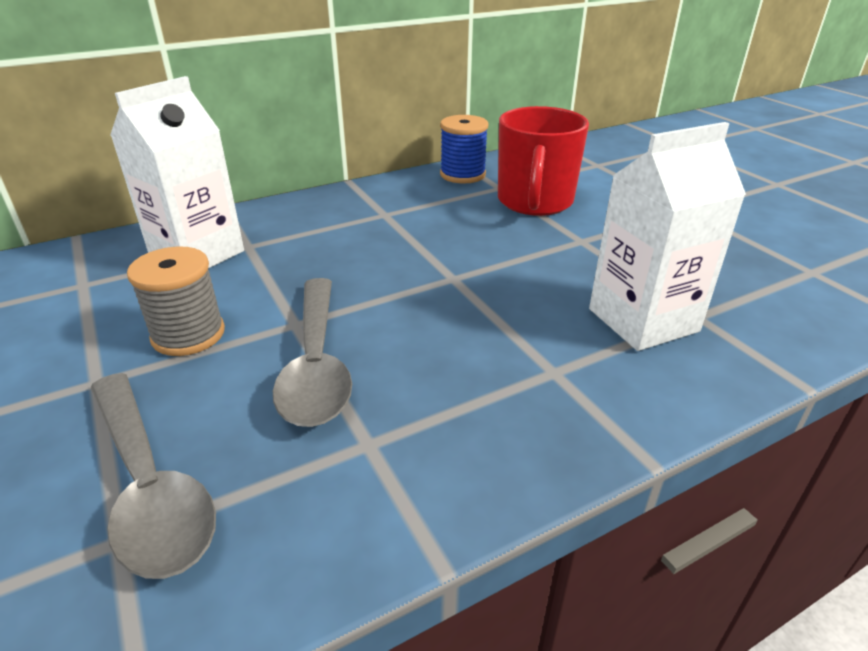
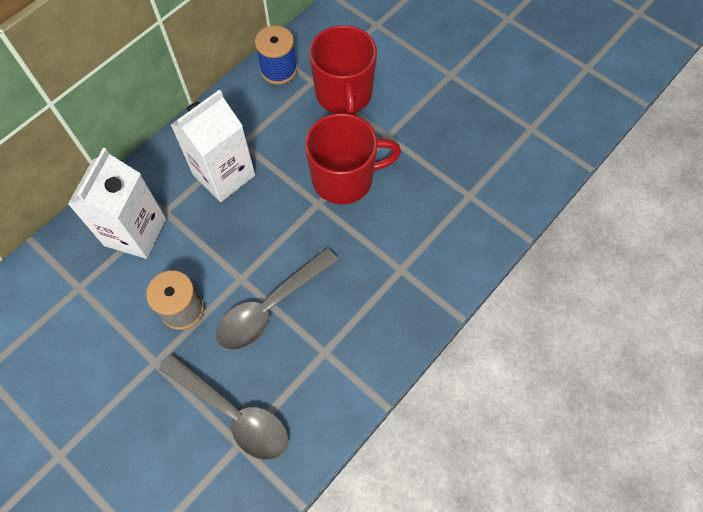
camera: 20 degrees left, 30 degrees up
(316, 363) = (270, 306): grey spoon -> grey spoon turned 75 degrees clockwise
(503, 264) = (345, 178): none -> red mug
(643, 320) = (440, 209): white carton -> white carton (224, 174)

